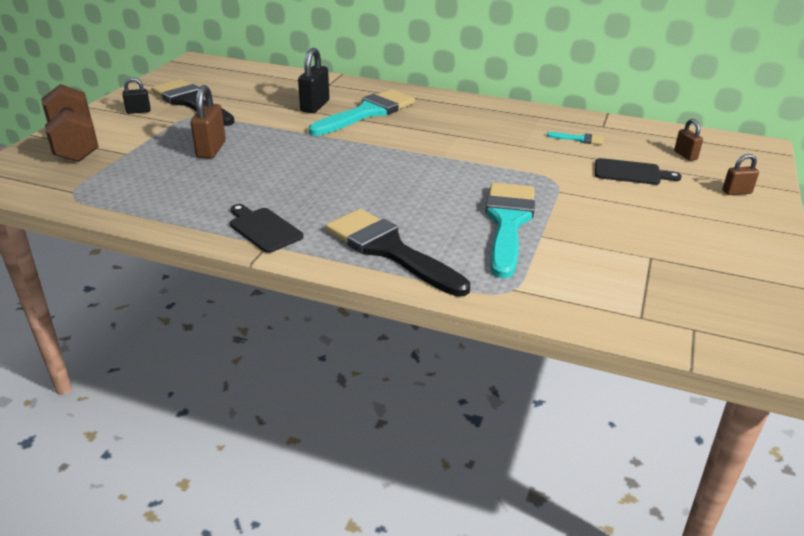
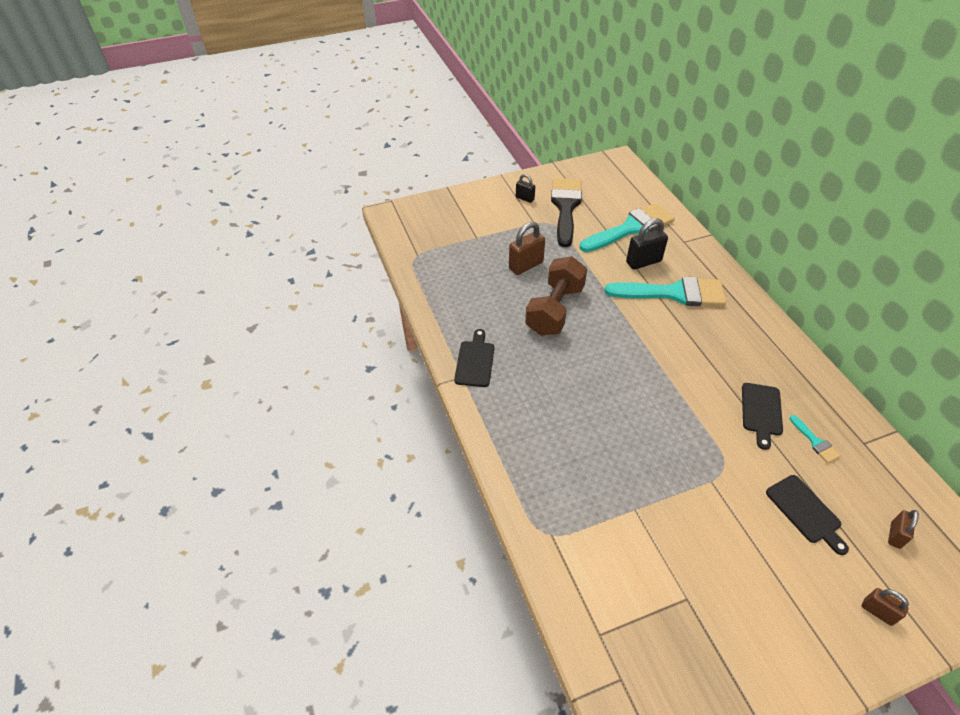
camera: 50 degrees right, 15 degrees up
(75, 144) = (459, 210): brown dumbbell -> brown dumbbell (555, 310)
(389, 250) = (521, 437): black brush -> none
(508, 222) = (628, 478): turquoise brush -> turquoise brush (631, 228)
(527, 142) = (761, 412): none -> black cutting board

